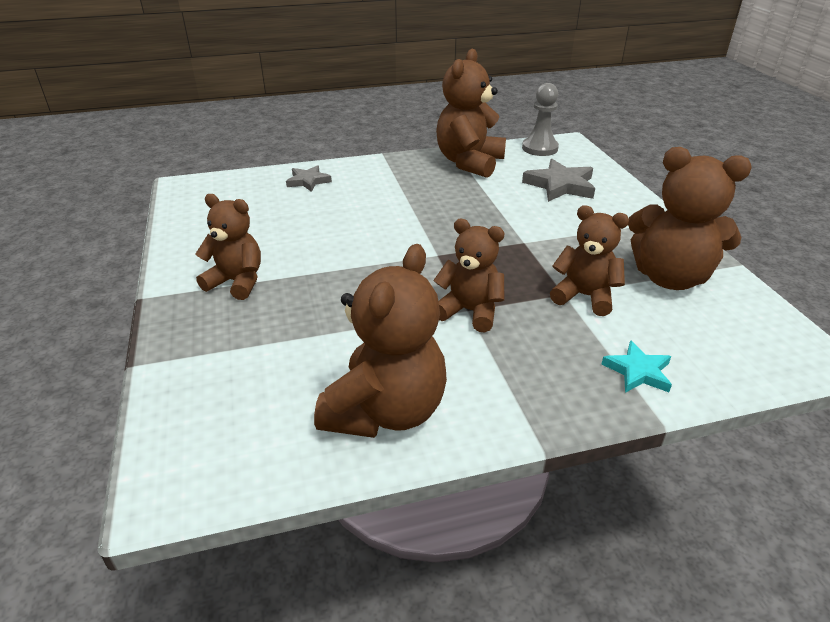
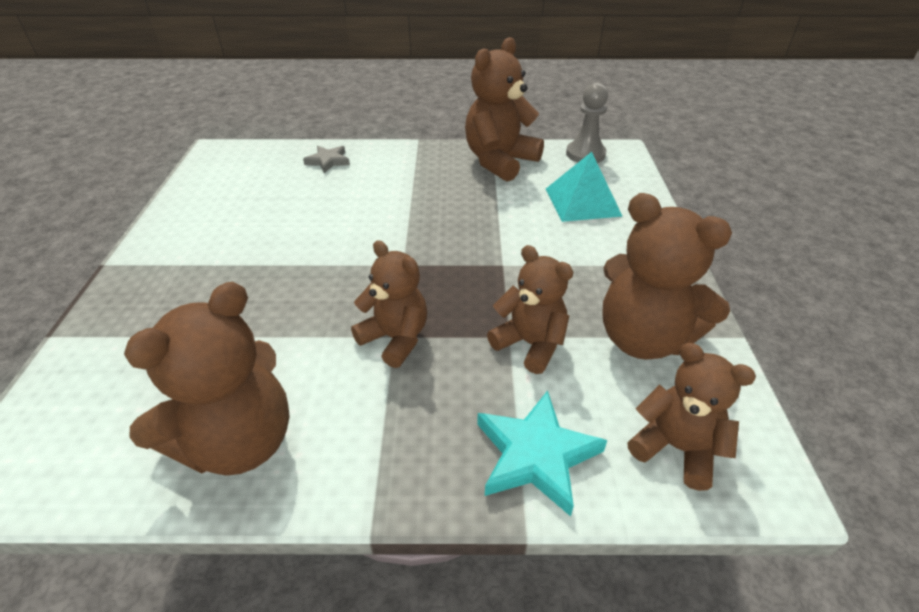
camera: 15 degrees right, 5 degrees up
(237, 282) = (194, 262): brown teddy bear -> brown teddy bear (676, 448)
(560, 185) = (582, 202): grey star -> turquoise pyramid
(638, 371) = (535, 455): turquoise star -> turquoise star, size x1.61

